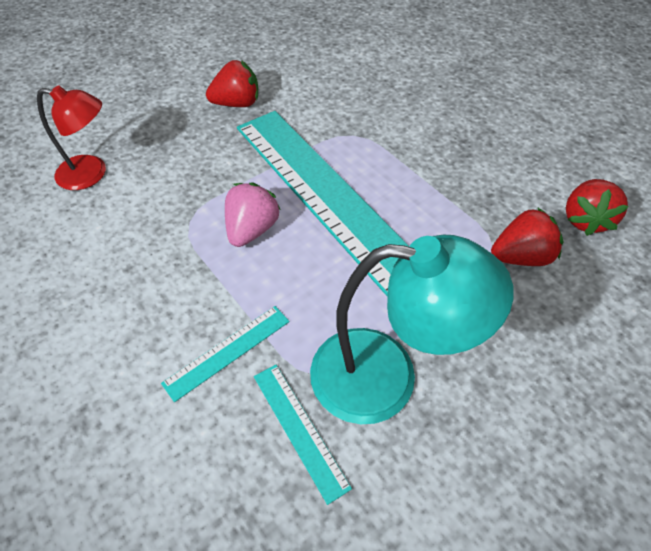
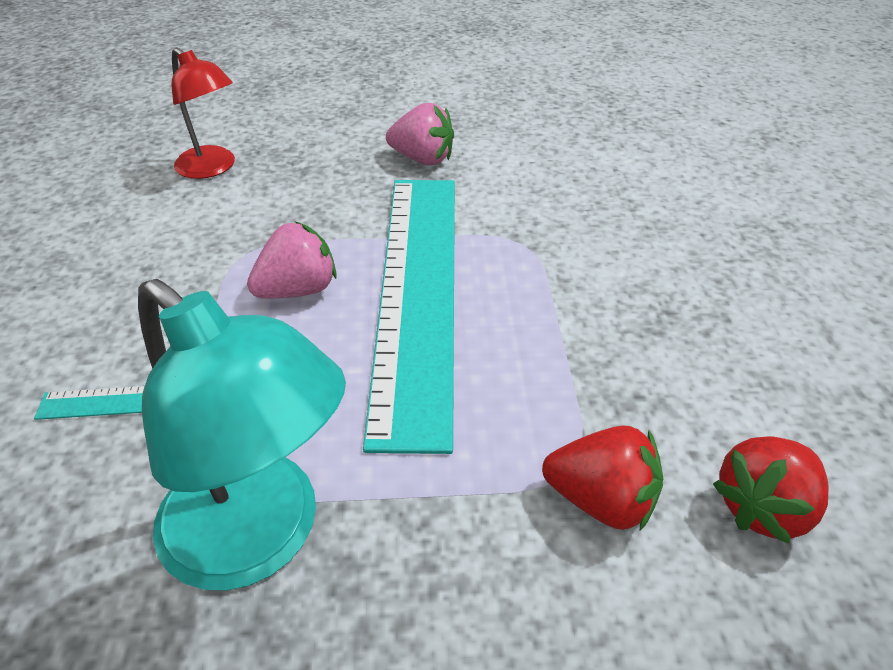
camera: 35 degrees right, 10 degrees down
(237, 103) = (422, 159): red strawberry -> pink strawberry
(299, 429) = (106, 531): turquoise ruler -> none

